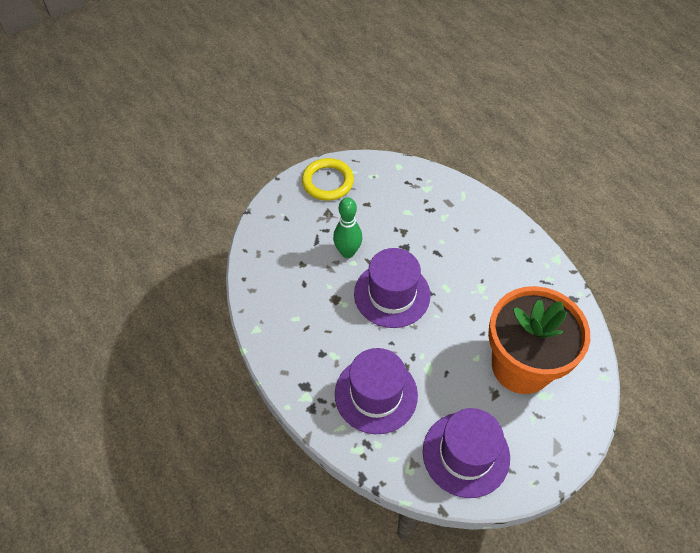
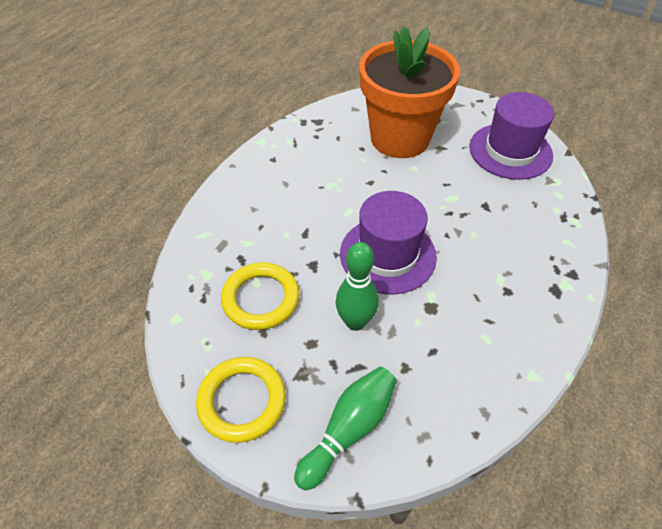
camera: 115 degrees left, 5 degrees down
(283, 222) = (349, 429): none -> green bowling pin
(376, 394) = (512, 227): purple hat -> none
(392, 210) = (261, 298): none -> yellow ring

